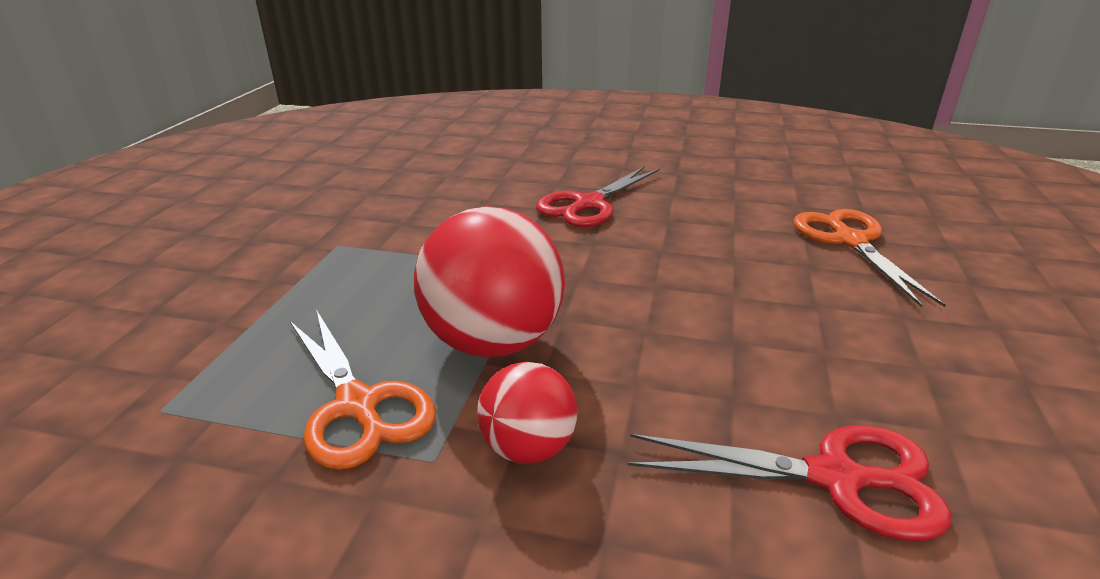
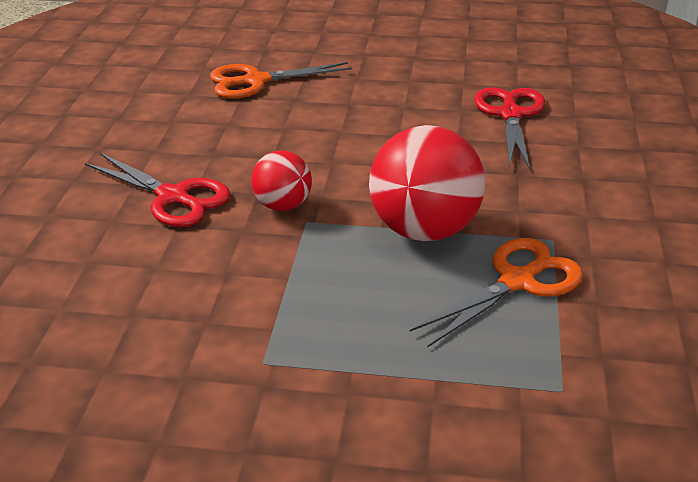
camera: 95 degrees left, 5 degrees up
(528, 448) = (528, 205): red ball -> red ball (283, 205)

